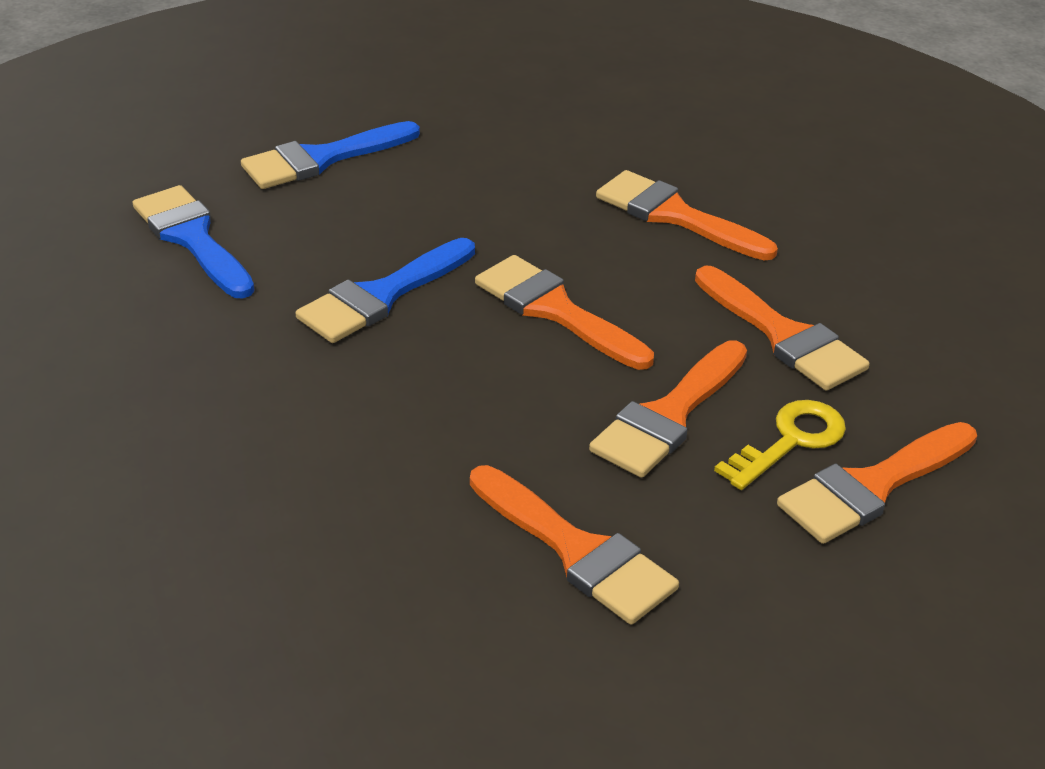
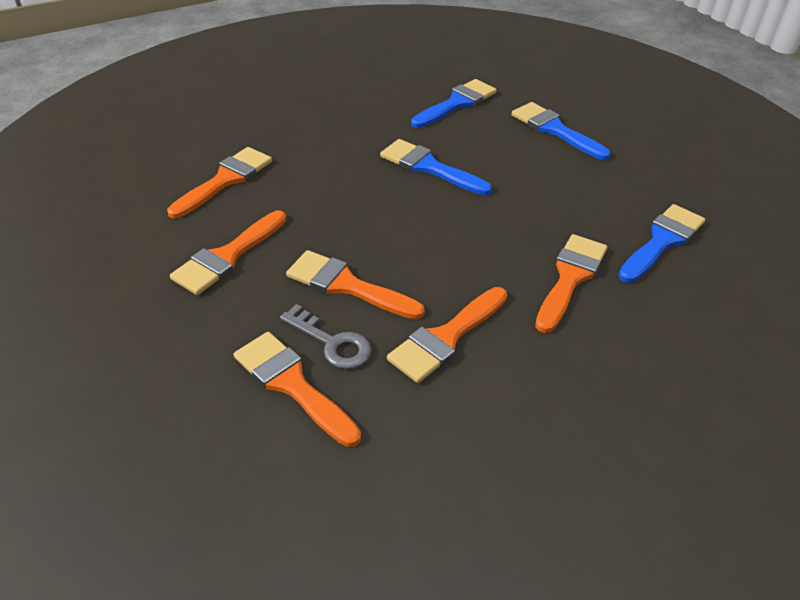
camera: 80 degrees right, 5 degrees up
(555, 310) = (438, 231): orange brush -> orange brush (225, 180)
(612, 133) = (662, 241): none -> blue brush
(790, 441) = (332, 342): yellow key -> grey key

